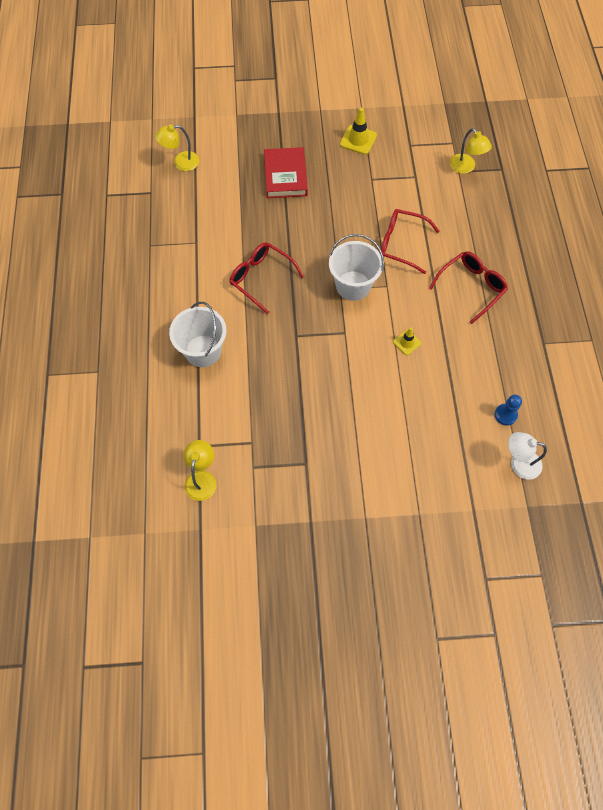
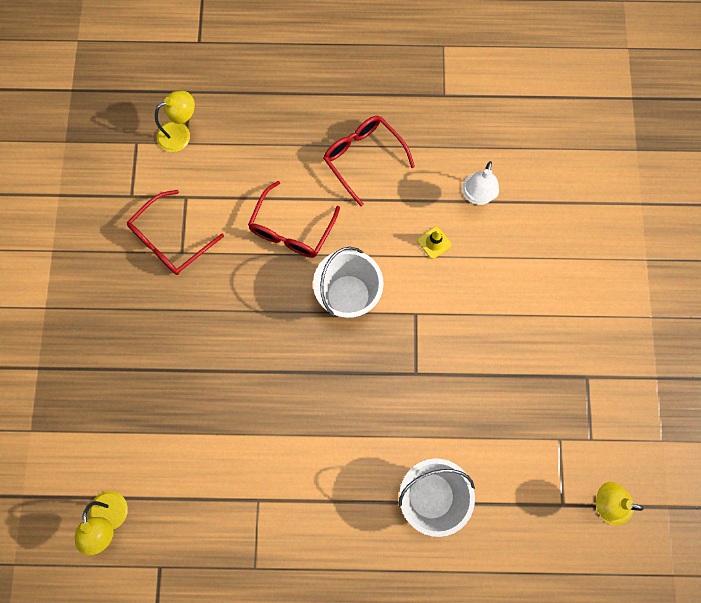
camera: 85 degrees left, 10 degrees up
(261, 278) = (326, 412): red glasses -> red glasses (171, 240)
(285, 176) = (158, 367): red book -> none
(358, 140) = (110, 262): yellow traffic cone -> none
(505, 415) = (532, 151): blue pawn -> none
(519, 463) = (588, 149): white lamp -> white lamp (476, 196)

